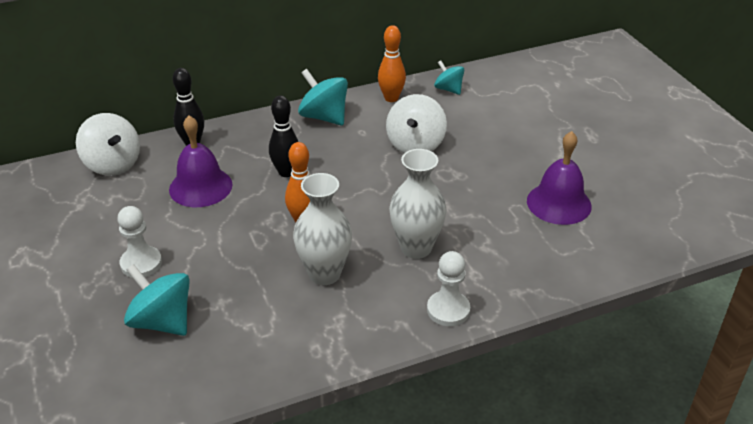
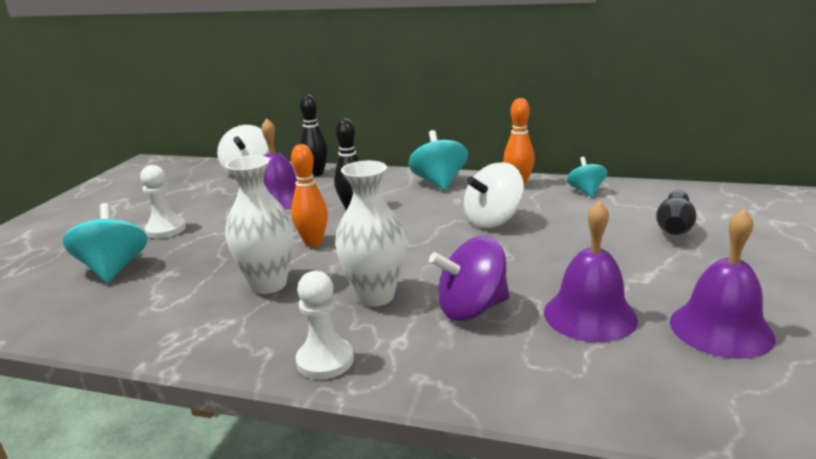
camera: 40 degrees right, 15 degrees down
(489, 229) = (471, 309): none -> purple spinning top
(537, 106) = (674, 226): none -> black bowling pin
(630, 183) = (721, 329): none -> purple bell

